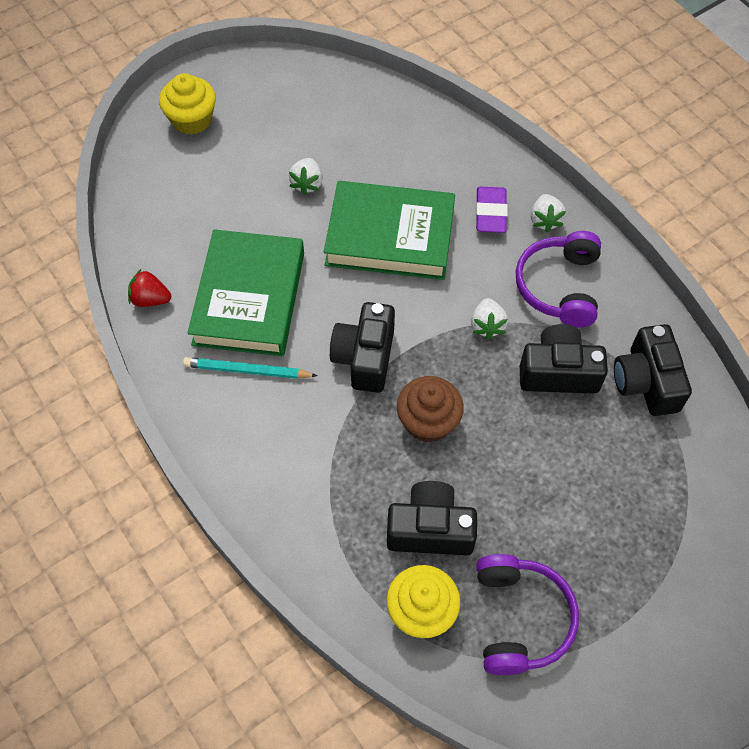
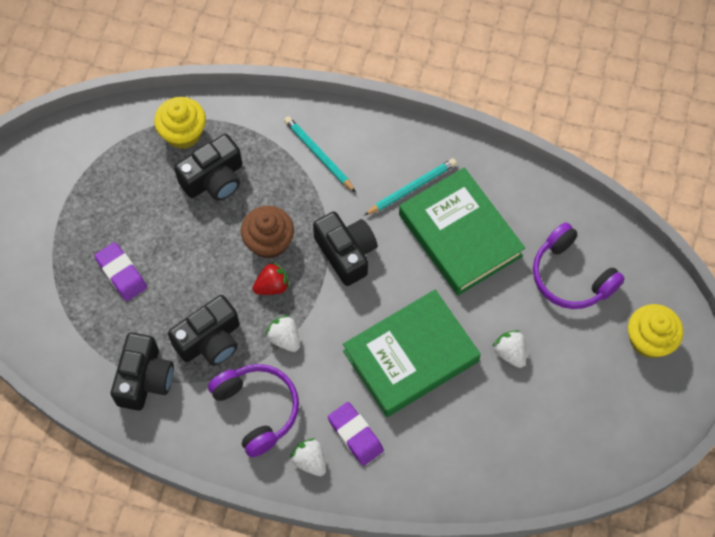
camera: 140 degrees right, 5 degrees up
(150, 299) = (521, 185): red strawberry -> red strawberry (272, 286)
(302, 472) = (319, 155): none -> turquoise pencil
(520, 619) = (123, 169): purple headphones -> purple headphones (571, 276)
(602, 499) = (121, 273): none -> purple eraser
(646, 382) = (144, 379): black camera -> black camera turned 60 degrees clockwise

